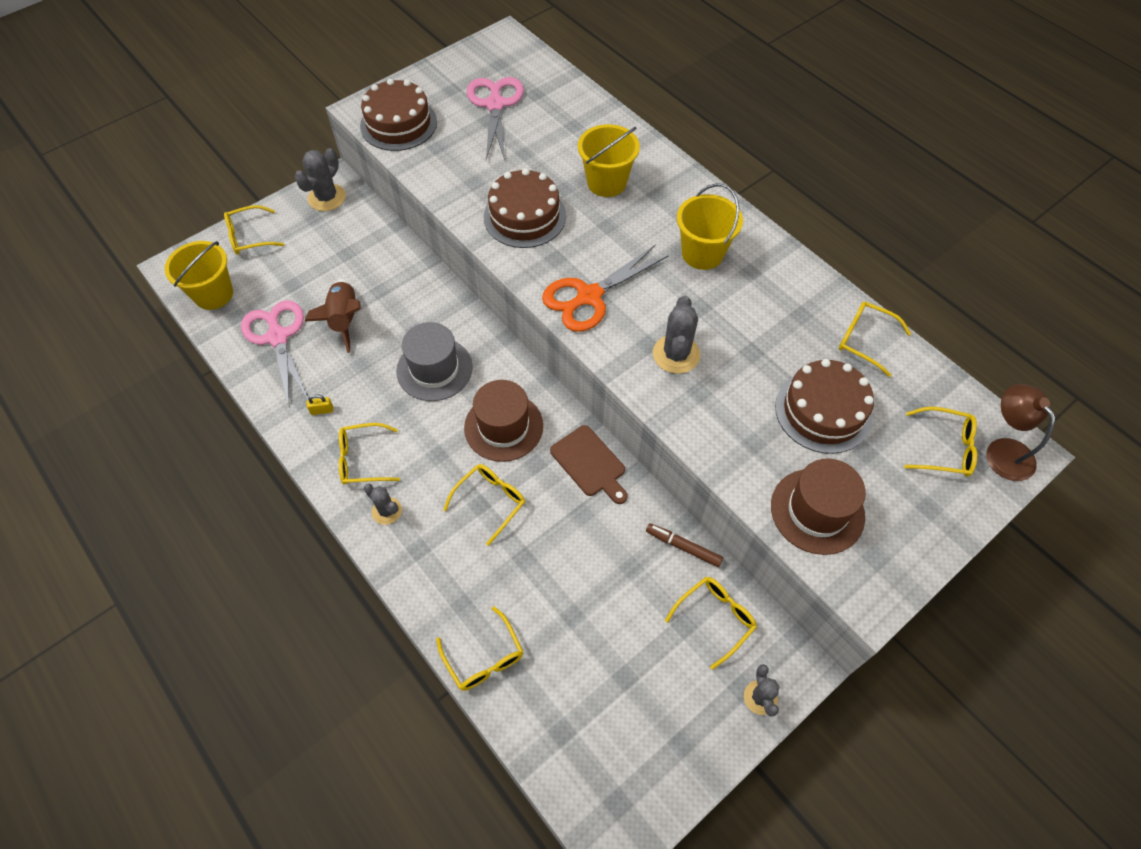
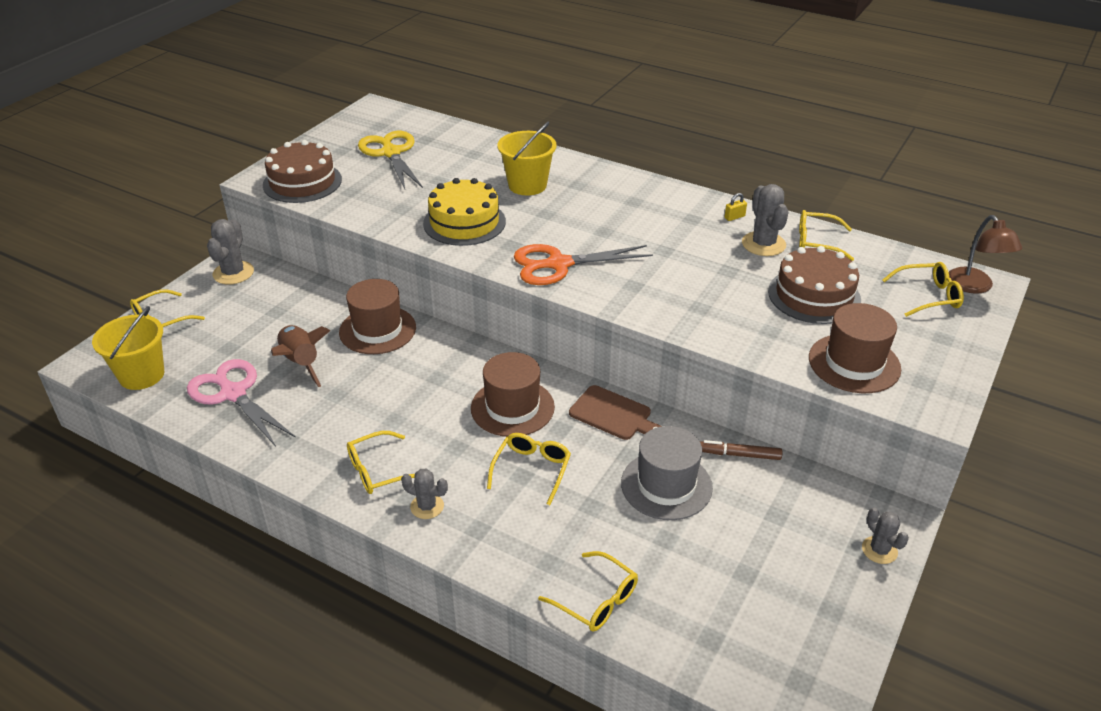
camera: 20 degrees left, 20 degrees down
(322, 410) = (313, 441): yellow padlock -> yellow padlock (734, 217)
(423, 301) = (377, 330): none -> brown hat
(434, 369) = (417, 380): grey hat -> grey hat (666, 485)
(495, 105) = (391, 153): pink scissors -> yellow scissors
(524, 216) = (464, 222): brown cake -> yellow cake
(589, 296) = (559, 264): orange scissors -> orange scissors turned 45 degrees clockwise
(676, 354) = (663, 286): grey cactus -> grey cactus (763, 244)
(702, 253) = (643, 215): yellow bucket -> none
(715, 619) = (801, 501): yellow glasses -> none
(1003, 450) = (974, 287): brown lamp -> brown lamp turned 150 degrees counterclockwise

